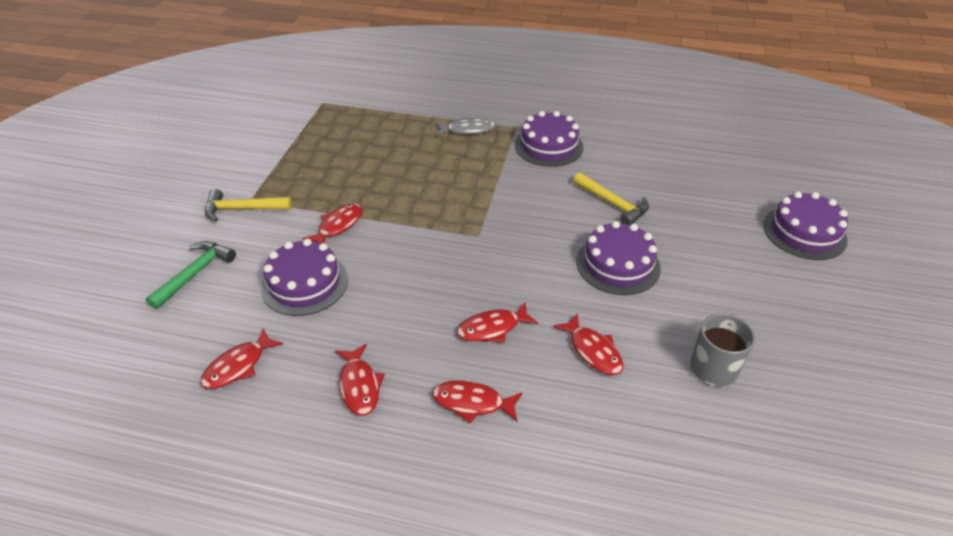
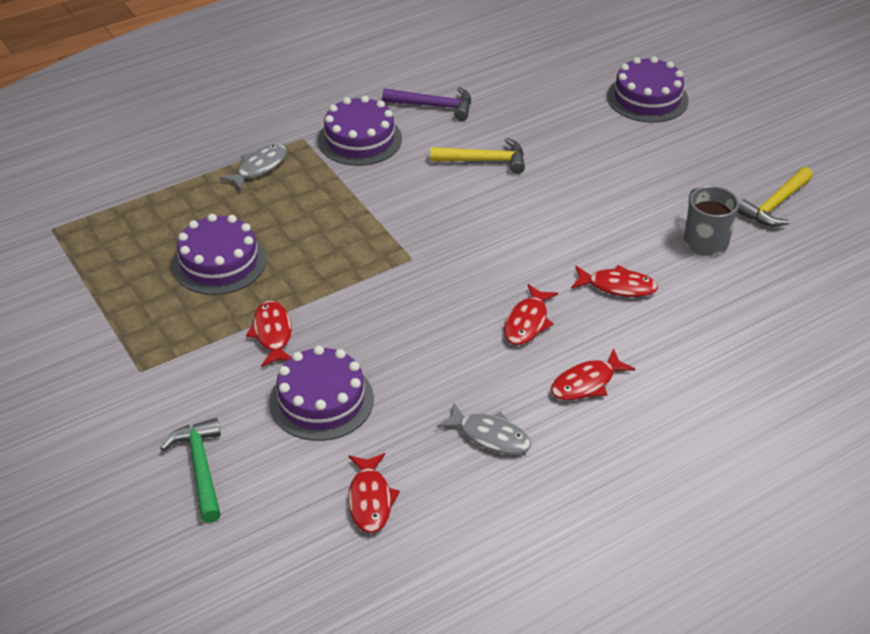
camera: 45 degrees left, 0 degrees up
(242, 209) = (147, 384): yellow hammer -> yellow hammer (775, 205)
(359, 386) = (490, 436): red fish -> grey fish
(618, 264) = (552, 209): purple cake -> purple cake (219, 262)
(625, 152) = (434, 106): none -> purple hammer

